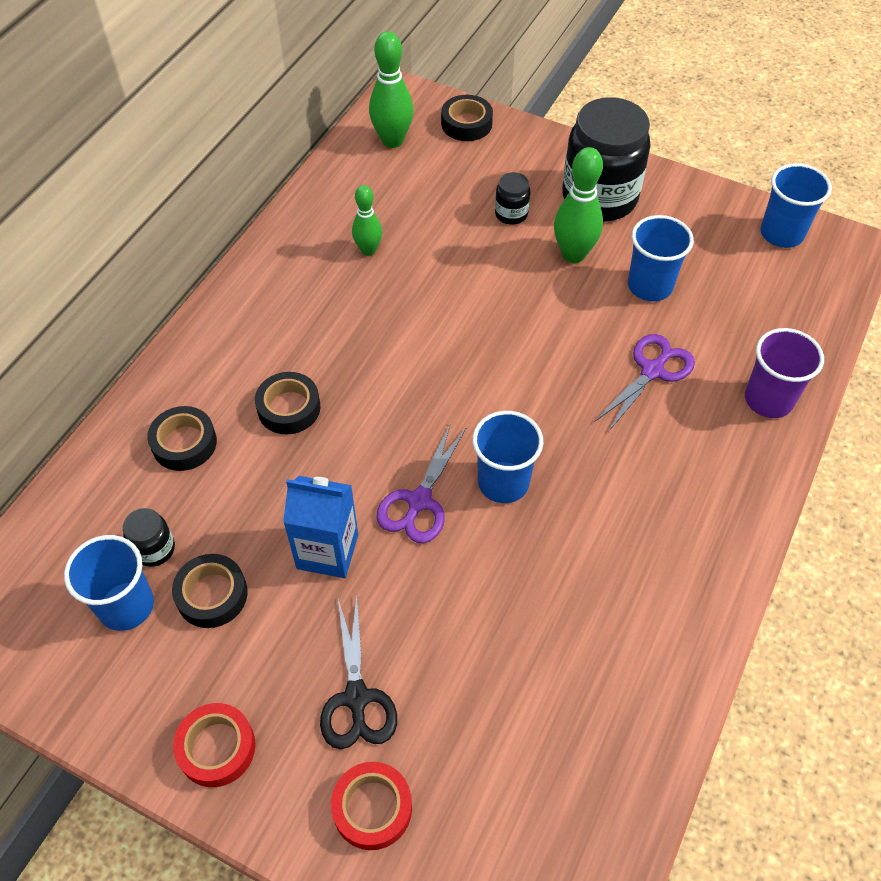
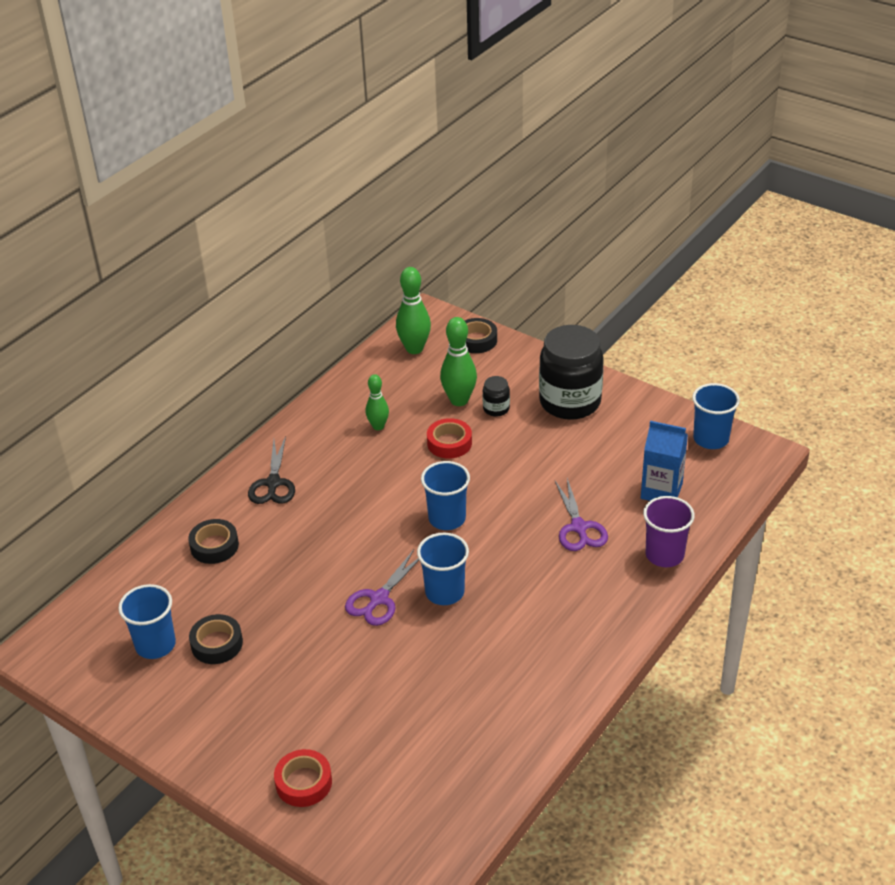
camera: 10 degrees right, 15 degrees down
(154, 549) = (181, 611): black jar -> none
(216, 748) = (203, 736): red tape -> red tape (449, 443)
(289, 408) = (295, 529): black tape -> none
(327, 551) = (305, 624): blue carton -> blue carton (661, 491)
(356, 698) = (306, 716): black scissors -> black scissors (273, 483)
(573, 254) = (538, 441): green bowling pin -> green bowling pin (459, 400)
(650, 286) = (593, 468): blue cup -> blue cup (447, 518)
(652, 371) = (579, 527): purple scissors -> purple scissors turned 120 degrees clockwise

